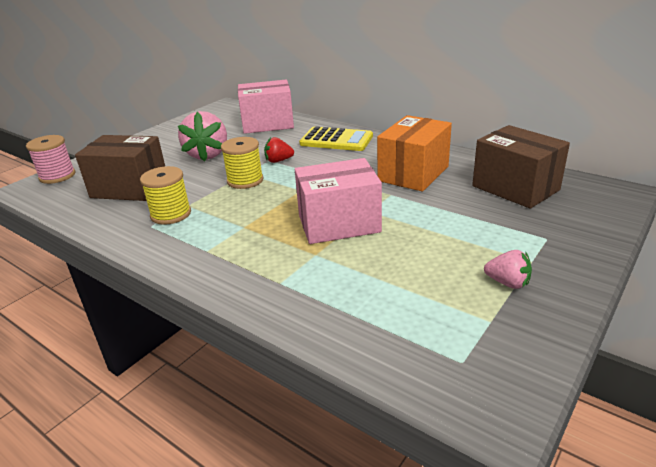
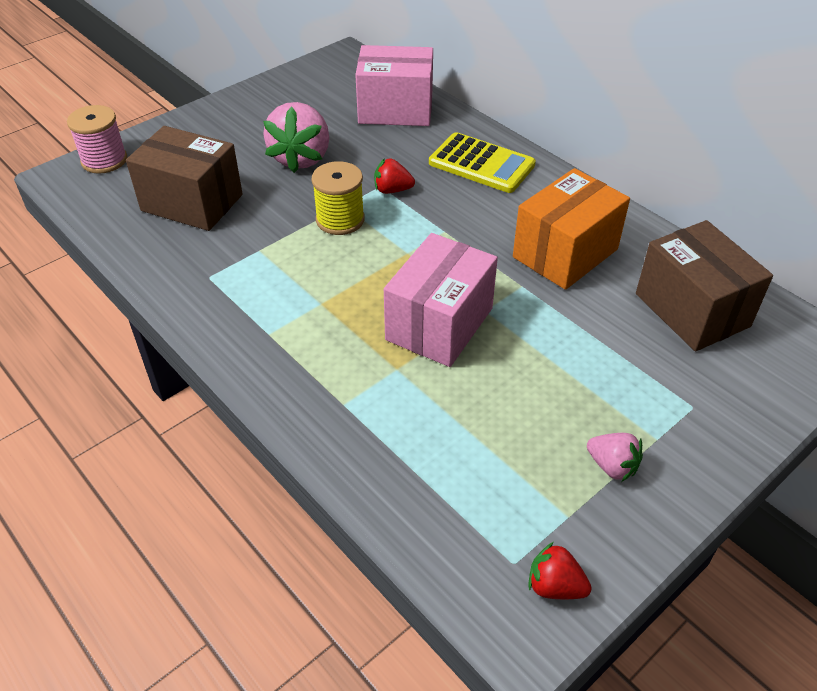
camera: 10 degrees right, 15 degrees up
(171, 214) = (236, 262): yellow spool -> none
(339, 223) = (439, 324): pink box -> pink box turned 60 degrees counterclockwise
(504, 371) = (554, 586): none -> red strawberry

